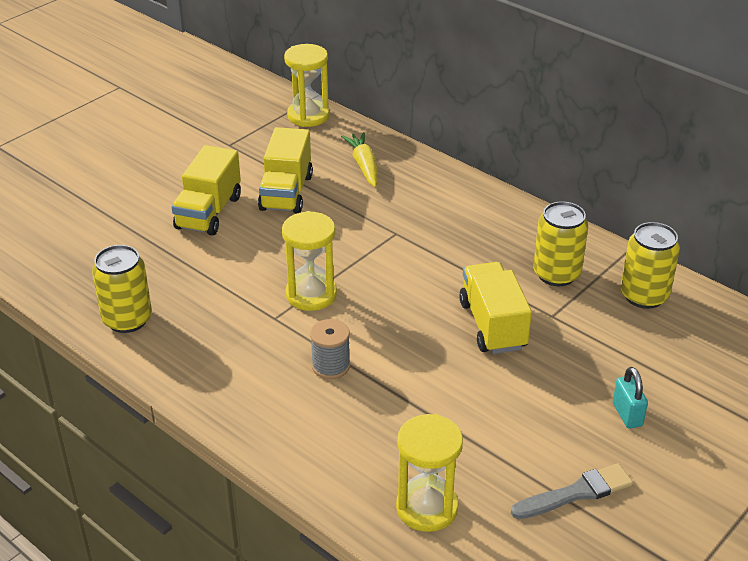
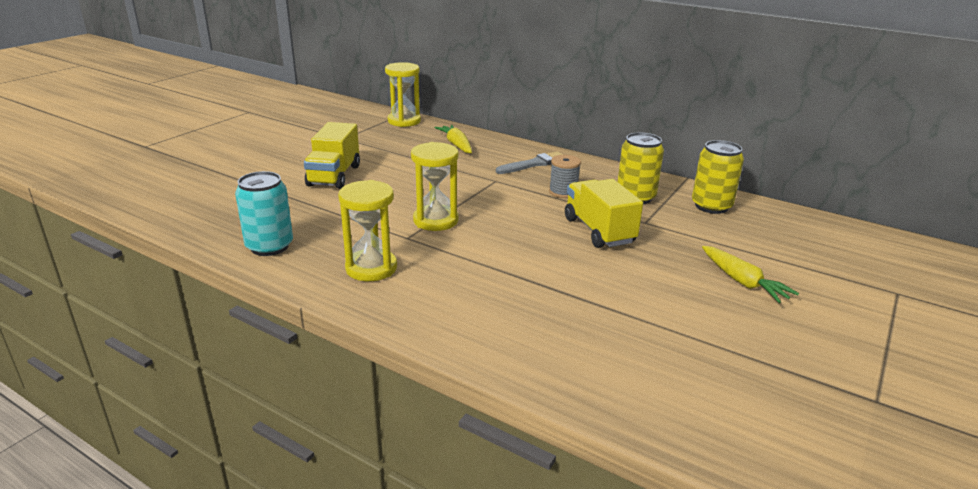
camera: 10 degrees left, 10 degrees down
(127, 319) = (269, 246): yellow can -> turquoise can
(286, 192) = (397, 162): yellow truck -> none
(330, 366) = (467, 266): grey spool -> grey spool (563, 192)
(427, 507) = (597, 366): yellow hourglass -> yellow hourglass (371, 268)
(576, 493) = (731, 342): grey brush -> grey brush (534, 164)
(627, 414) = (742, 282): turquoise padlock -> yellow carrot

